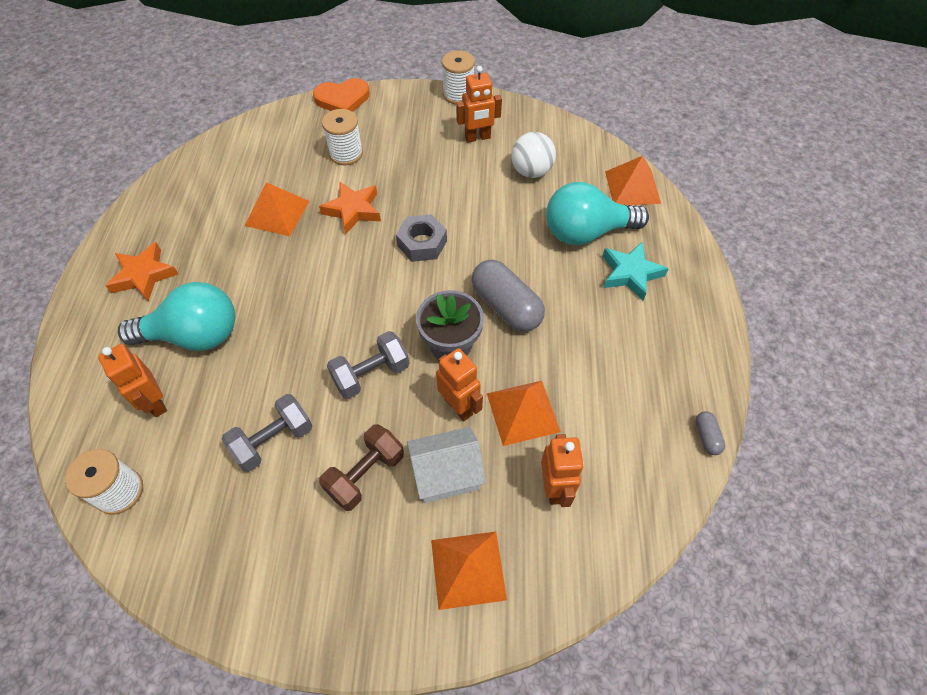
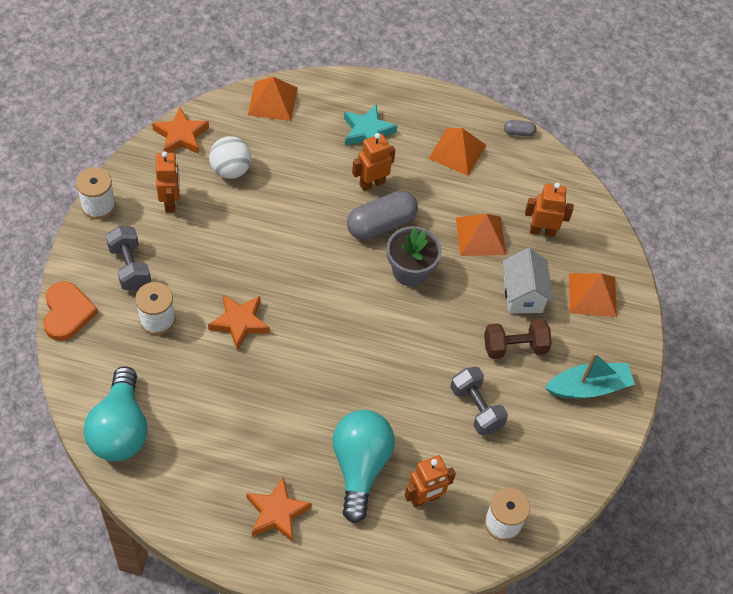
camera: 85 degrees left, 0 degrees up
(277, 213) = (225, 389): orange pyramid -> orange pyramid (457, 151)
(317, 579) = (588, 387): none -> turquoise boat
(365, 474) = (514, 347): brown dumbbell -> brown dumbbell turned 60 degrees counterclockwise
(371, 374) = (428, 332): grey dumbbell -> grey dumbbell (129, 267)
(422, 243) = (296, 272): grey nut -> none
(459, 406) = (468, 276): orange robot -> orange robot (372, 183)
(557, 130) = (181, 135): none -> orange star
(586, 232) = (316, 149): turquoise light bulb -> turquoise light bulb (120, 429)

